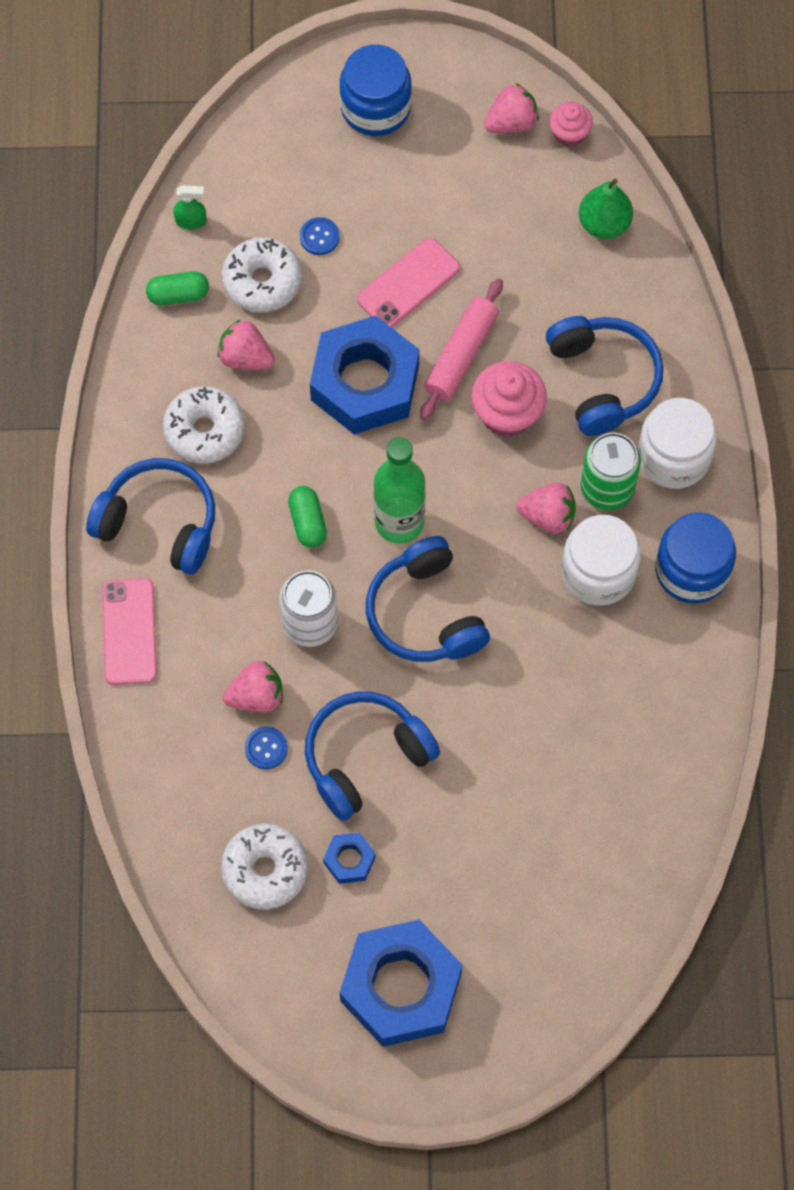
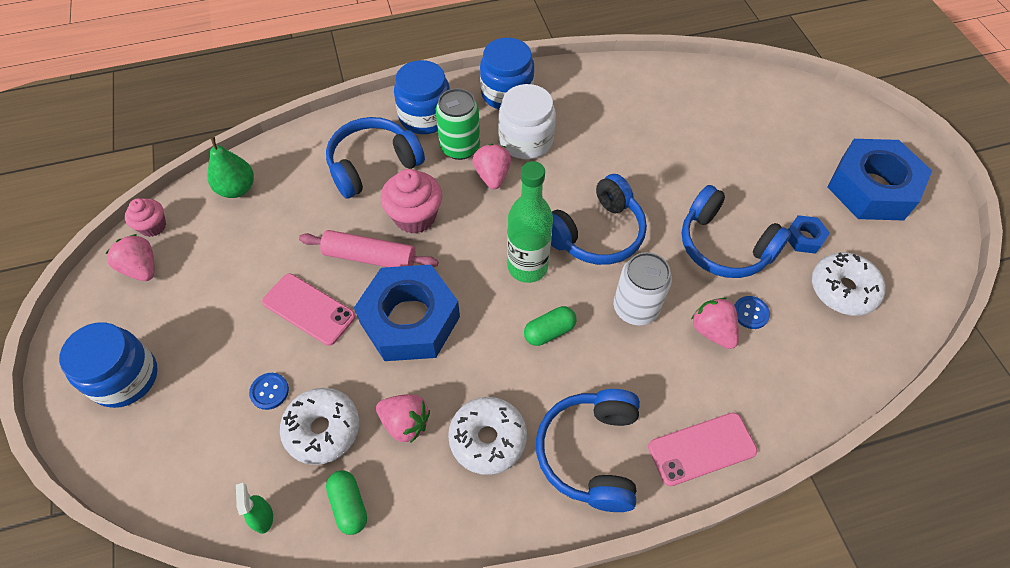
camera: 105 degrees left, 10 degrees down
(245, 357) = (405, 423): pink strawberry -> pink strawberry turned 75 degrees counterclockwise
(673, 456) = (425, 116): white jar -> blue jar

